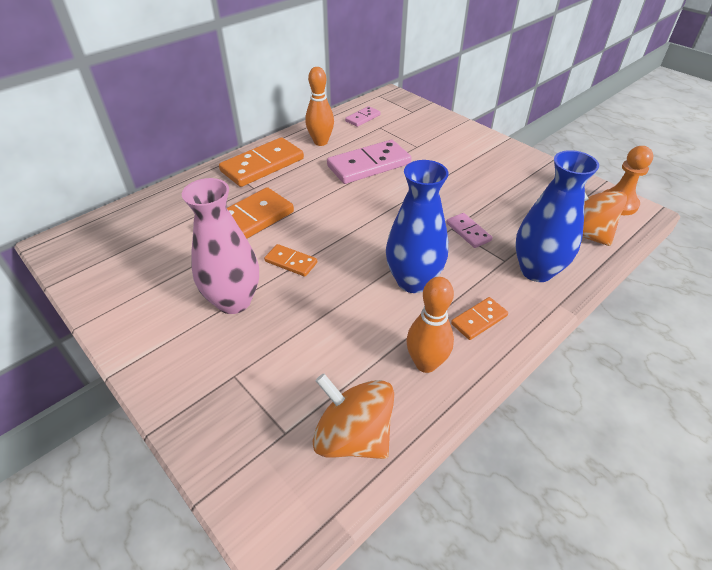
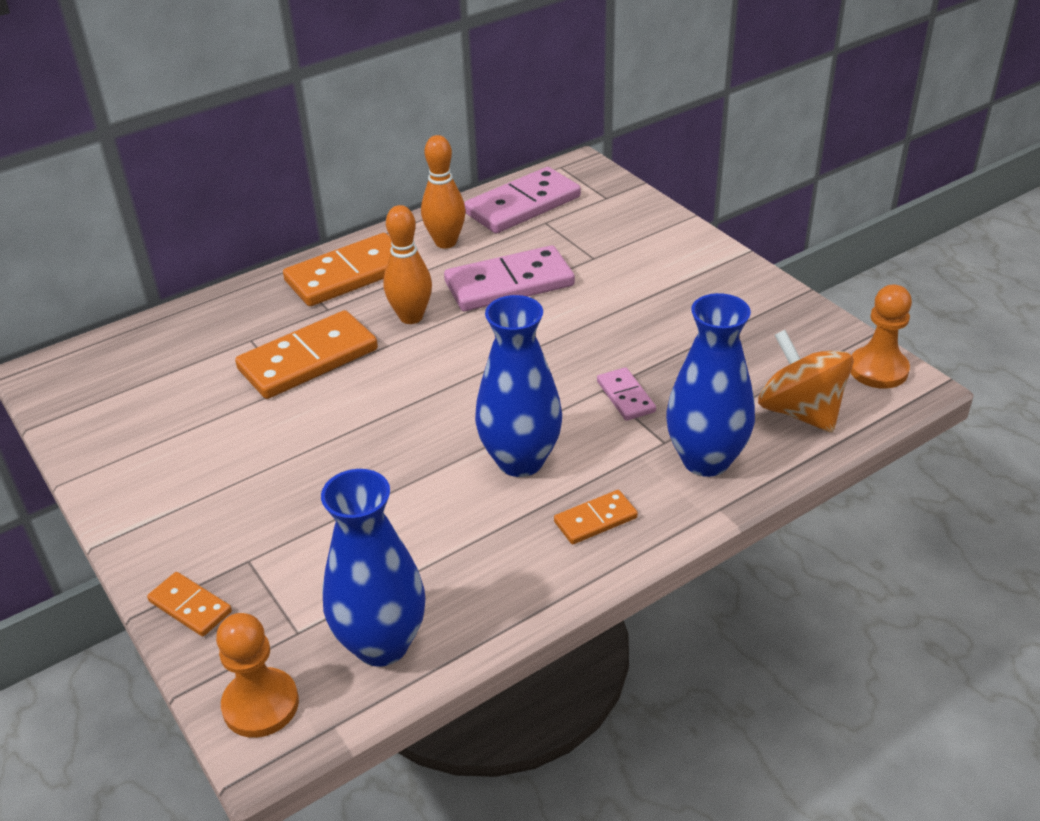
camera: 10 degrees right, 5 degrees down
(234, 301) = (267, 467): pink vase -> none
(269, 503) = (260, 705): none -> orange pawn
(291, 262) = (356, 421): orange domino -> orange domino (190, 607)
(353, 436) = (381, 644): orange spinning top -> blue vase
(363, 118) = (523, 205): pink domino -> pink domino, size x1.98
(426, 363) = (502, 568): orange bowling pin -> orange bowling pin (411, 317)

